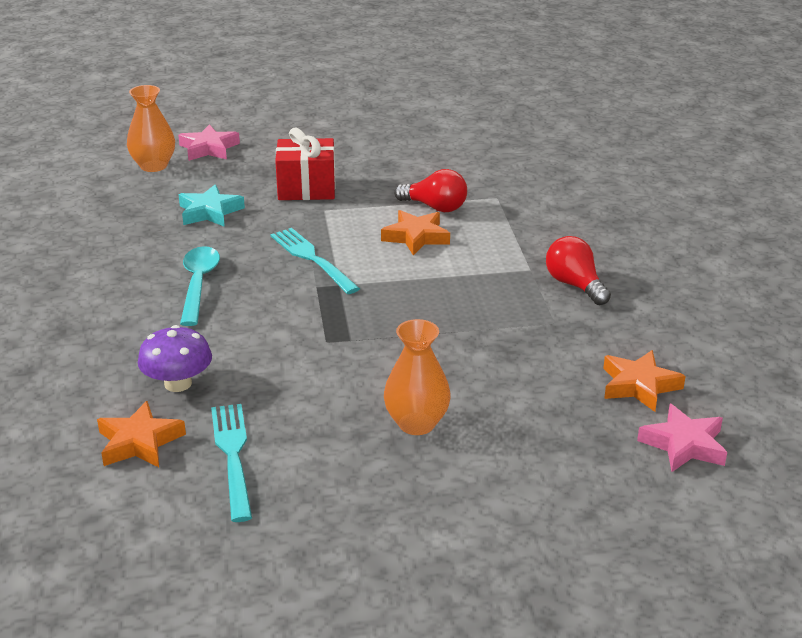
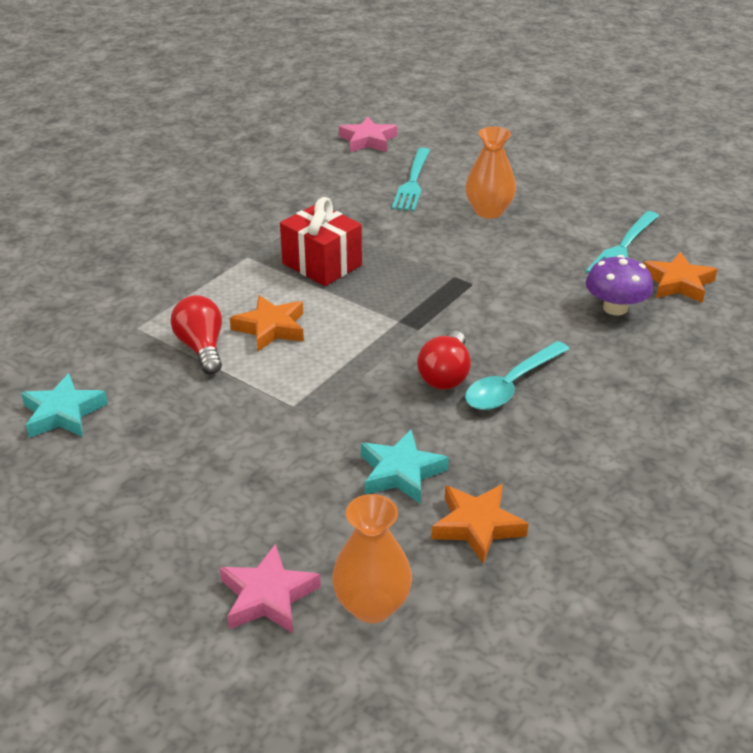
camera: 135 degrees left, 5 degrees up
(306, 188) = (266, 444): red gift -> red gift (322, 264)
(312, 259) = (384, 356): turquoise fork -> turquoise fork (412, 182)
(440, 151) = (63, 413): none -> turquoise star
(575, 285) = (244, 231): red light bulb -> red light bulb (445, 375)
(639, 385) = (333, 168): orange star -> orange star (477, 526)

